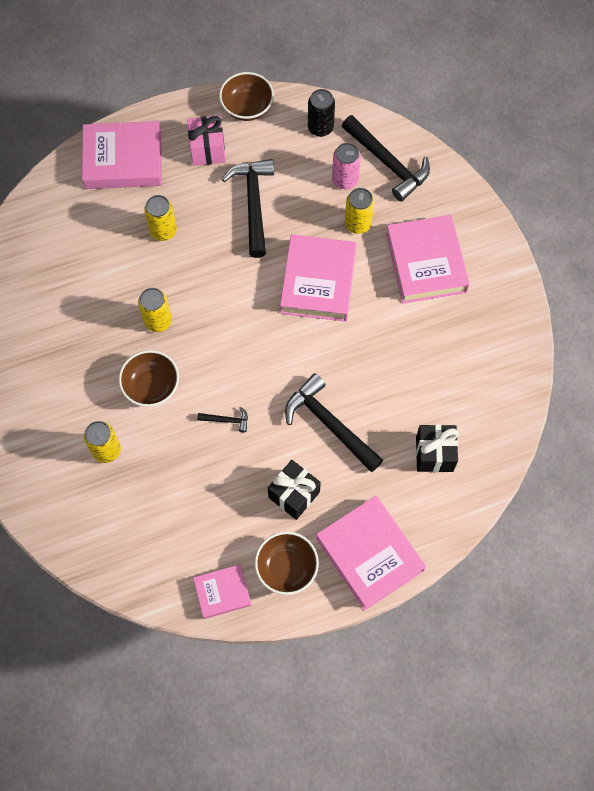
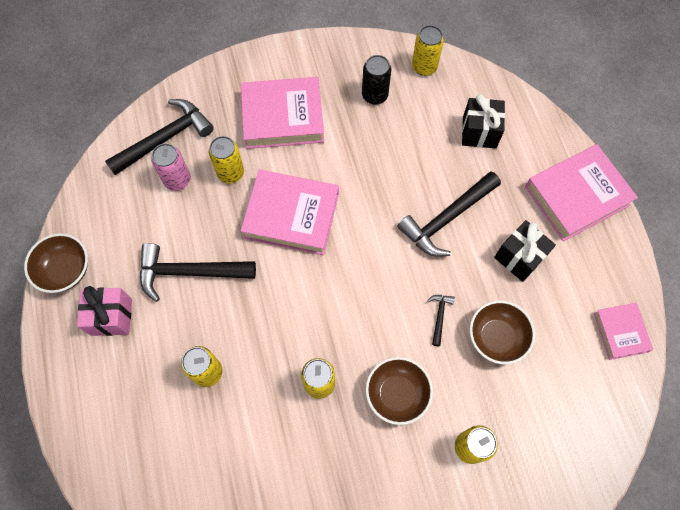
camera: 85 degrees left, 0 degrees up
(123, 160) = (104, 415): pink book -> none
(286, 567) = (592, 270): brown bowl -> brown bowl (496, 337)
(320, 127) = (109, 197): black can -> black can (374, 95)
(509, 395) = (424, 67): none -> yellow can

